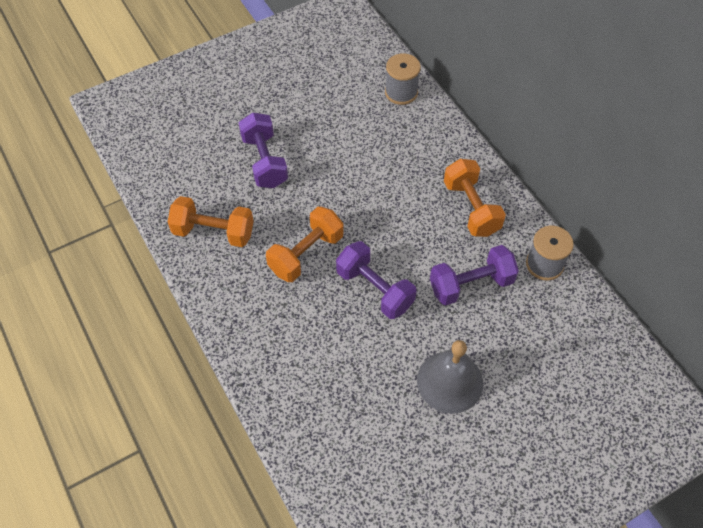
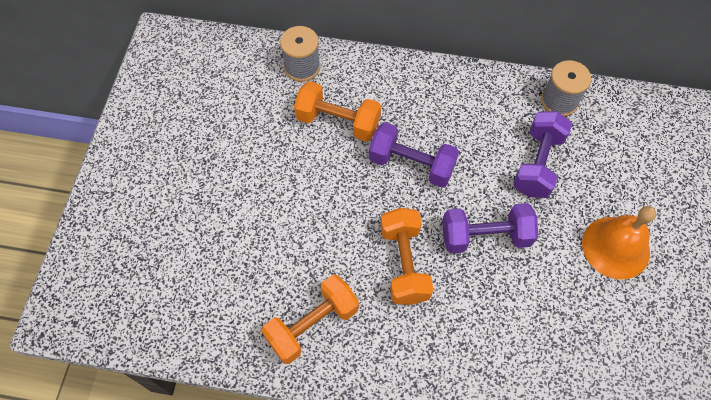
camera: 50 degrees left, 5 degrees up
(264, 161) = (272, 224): purple dumbbell -> purple dumbbell (411, 164)
(450, 381) = (615, 247): grey bell -> orange bell
(471, 208) = (465, 108): orange dumbbell -> orange dumbbell (338, 122)

